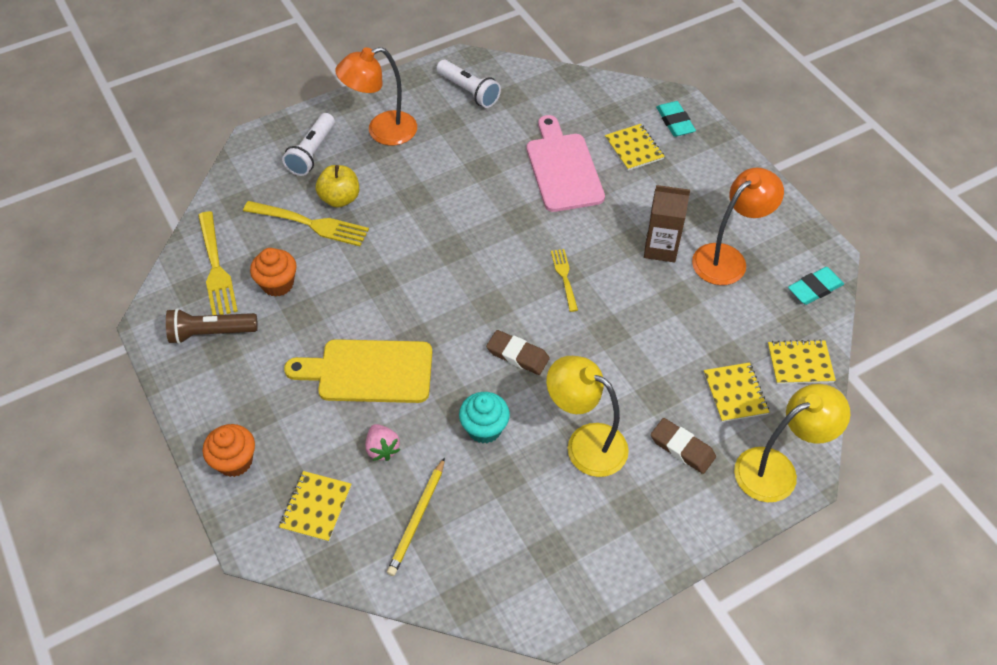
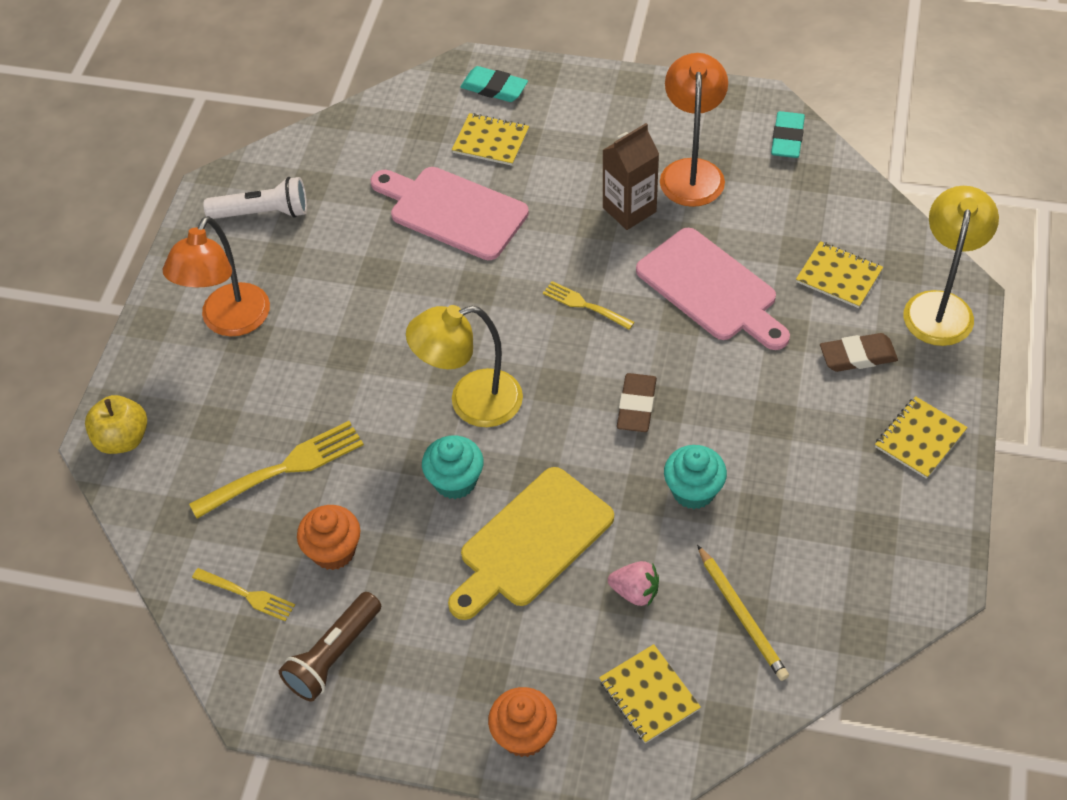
camera: 45 degrees left, 0 degrees up
(215, 267) = (246, 595): yellow fork -> yellow fork, size x0.58
(312, 153) = (185, 402): white flashlight -> none
(340, 199) = (279, 420): yellow apple -> yellow apple (123, 439)
(376, 305) = (455, 481): none -> turquoise cupcake
(517, 355) = (636, 406): brown eraser -> brown eraser turned 60 degrees counterclockwise
(585, 443) = (785, 423): yellow lamp -> yellow lamp (471, 402)
(647, 331) = (711, 289): none -> pink cutting board
(800, 363) = (853, 209): yellow notebook -> yellow notebook (920, 439)

